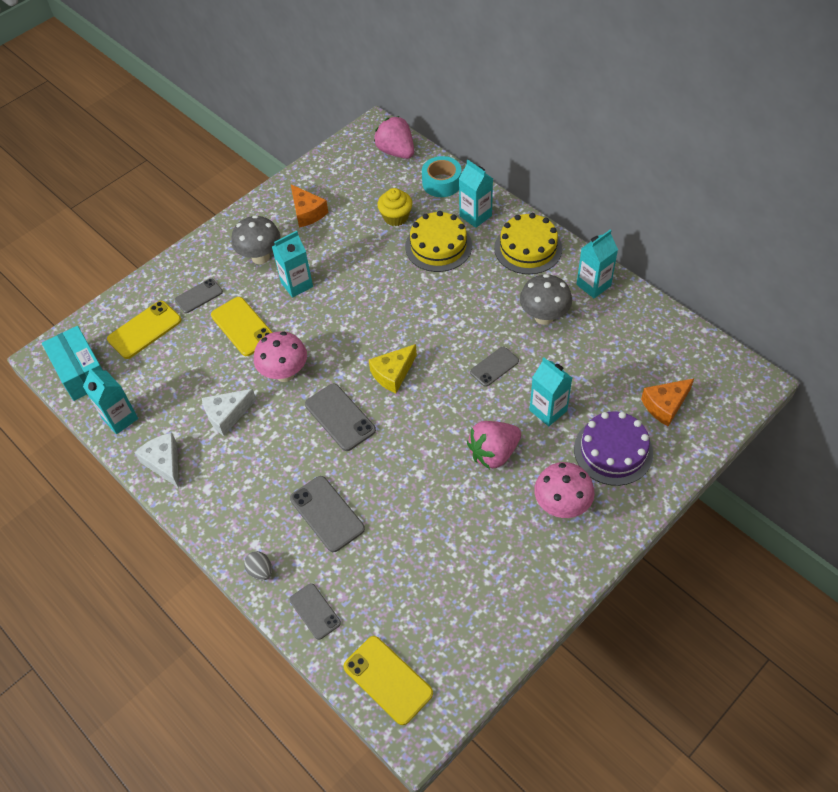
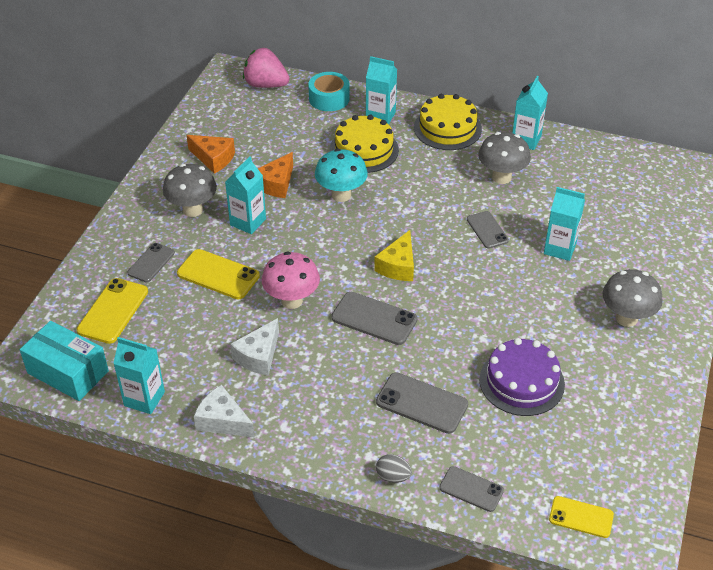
camera: 30 degrees left, 10 degrees down
(388, 680) = (581, 517): yellow phone -> yellow phone, size x0.65
(390, 285) = (341, 195): none -> turquoise mushroom
(396, 217) = (305, 138): yellow cupcake -> none
(493, 453) = (538, 298): pink strawberry -> none
(494, 366) = (487, 230): grey phone -> grey phone turned 45 degrees counterclockwise
(561, 506) = (626, 318): pink mushroom -> grey mushroom
(613, 451) = (637, 261): purple cake -> purple cake (521, 382)
(665, 405) = (653, 212): orange cheese -> orange cheese (276, 184)

